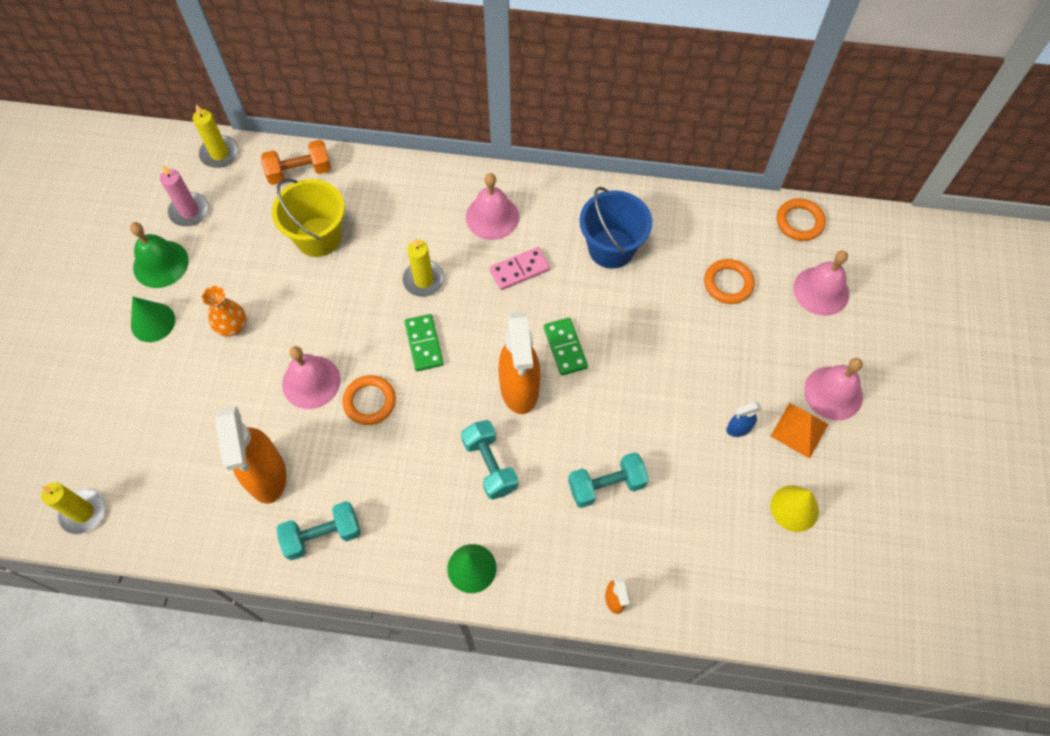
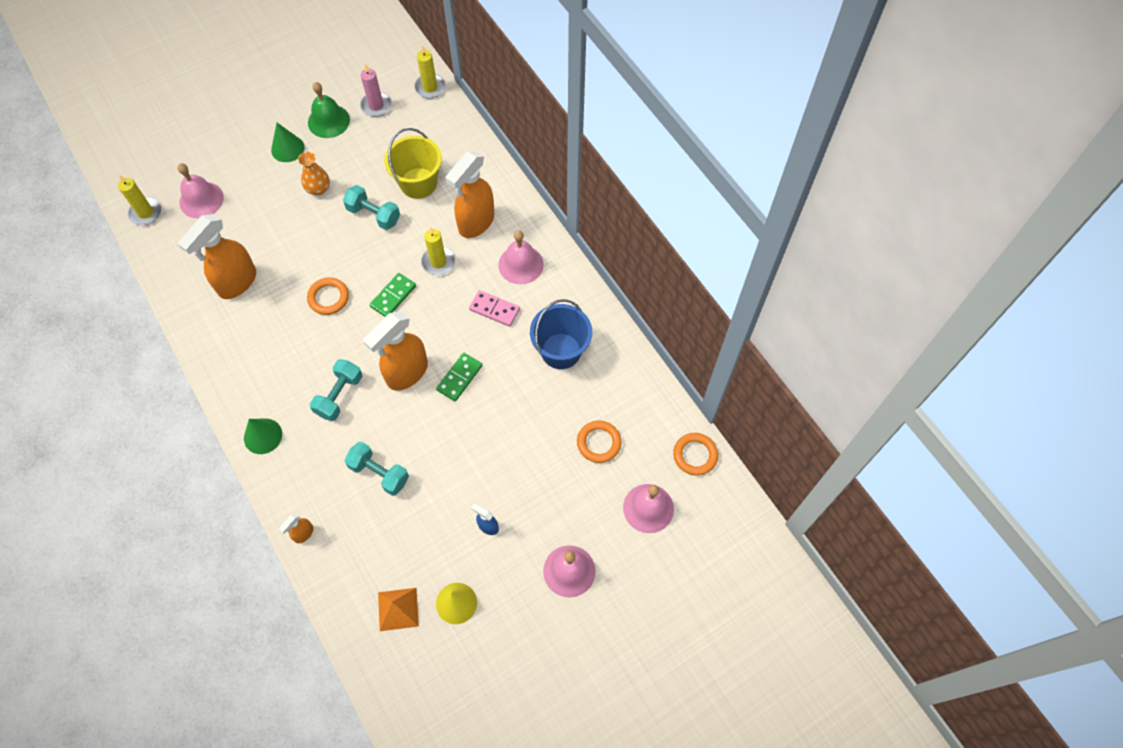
camera: 50 degrees right, 0 degrees up
(299, 172) = (456, 137): orange dumbbell -> none
(311, 382) = (316, 257): pink bell -> pink bell (201, 200)
(322, 535) = (222, 340): turquoise dumbbell -> turquoise dumbbell (374, 215)
(412, 221) = (476, 223): none -> orange spray bottle
(799, 430) = (520, 567): orange pyramid -> orange pyramid (398, 609)

